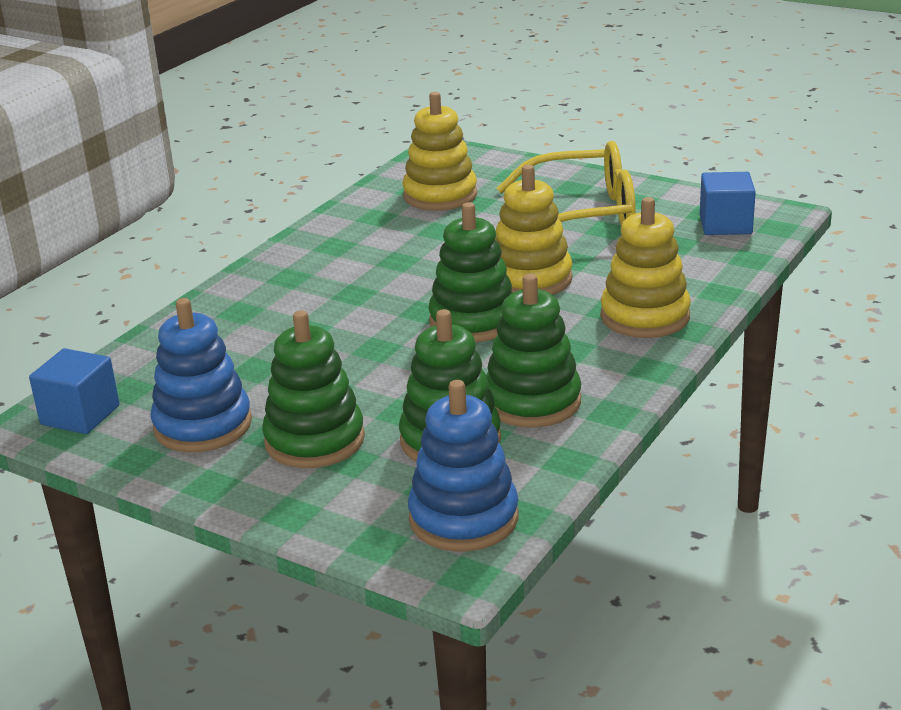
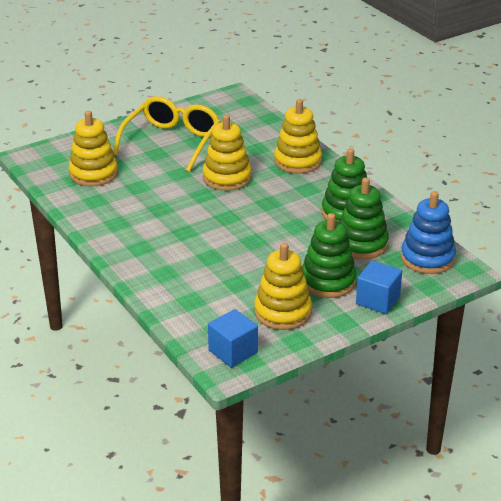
camera: 65 degrees left, 5 degrees up
(203, 425) = (282, 312): blue stacking toy -> yellow stacking toy
(473, 321) = (254, 206): green stacking toy -> none
(725, 225) = (229, 111): blue cube -> blue cube (377, 300)

